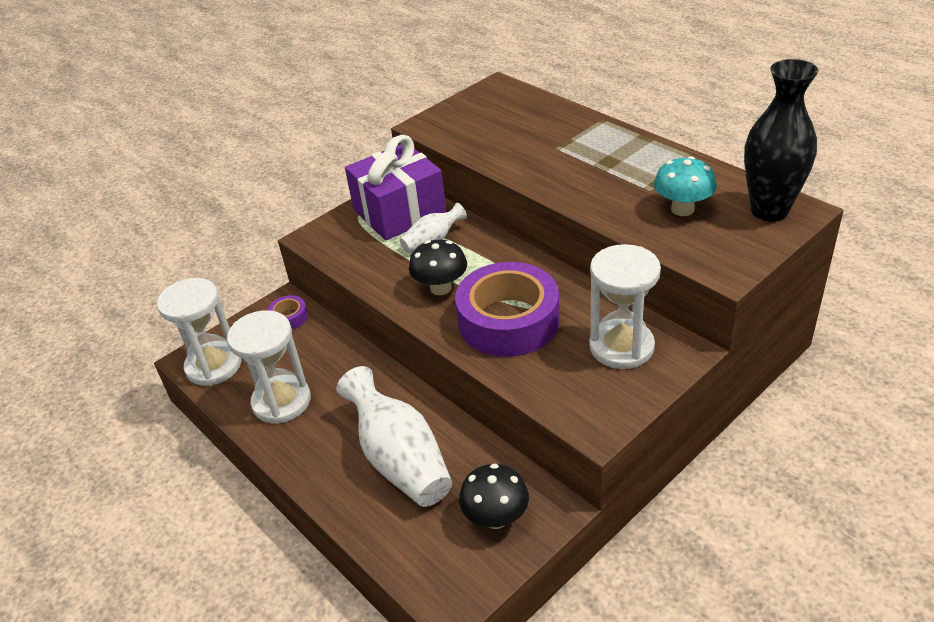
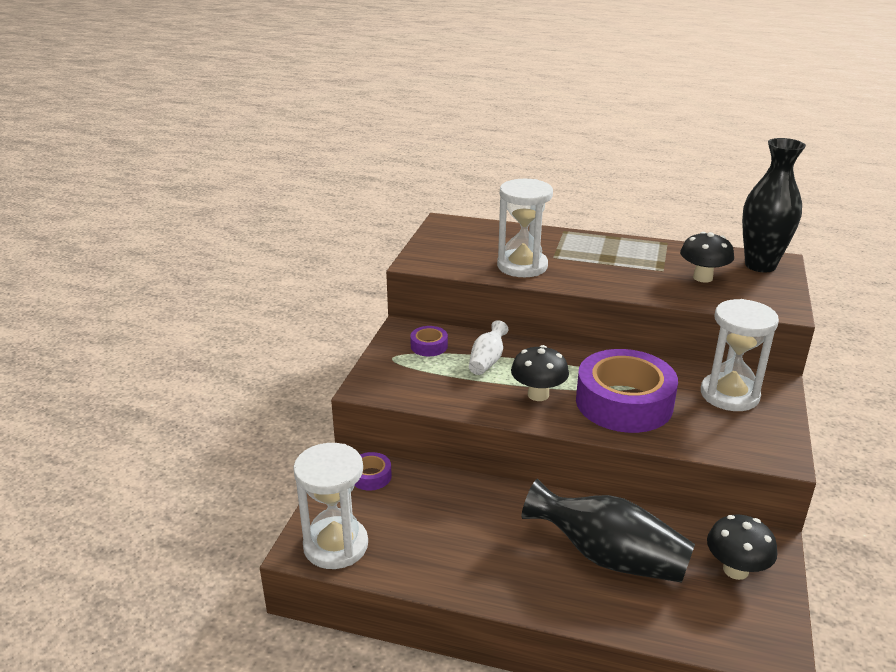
camera: 35 degrees left, 10 degrees down
(281, 401) = (444, 551): white hourglass -> white hourglass (522, 266)
(399, 212) = (429, 346): purple gift -> purple tape
(400, 459) = (608, 557): white vase -> black vase
(682, 209) = (702, 277): turquoise mushroom -> black mushroom

